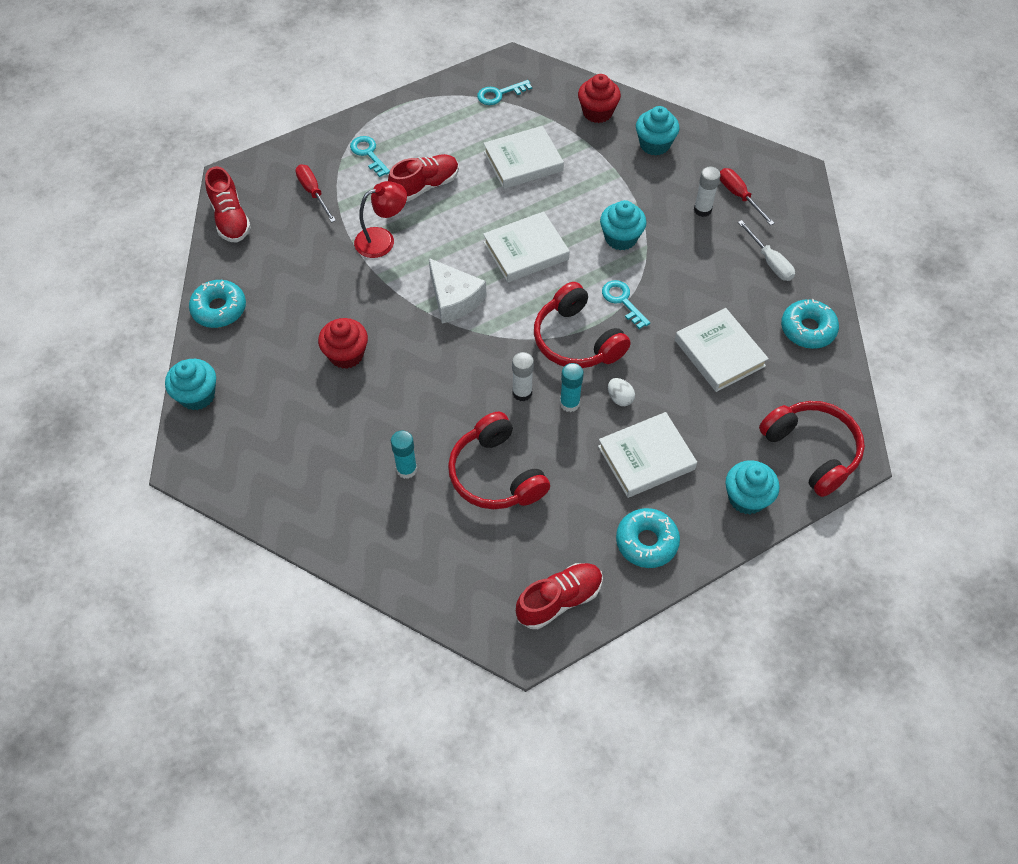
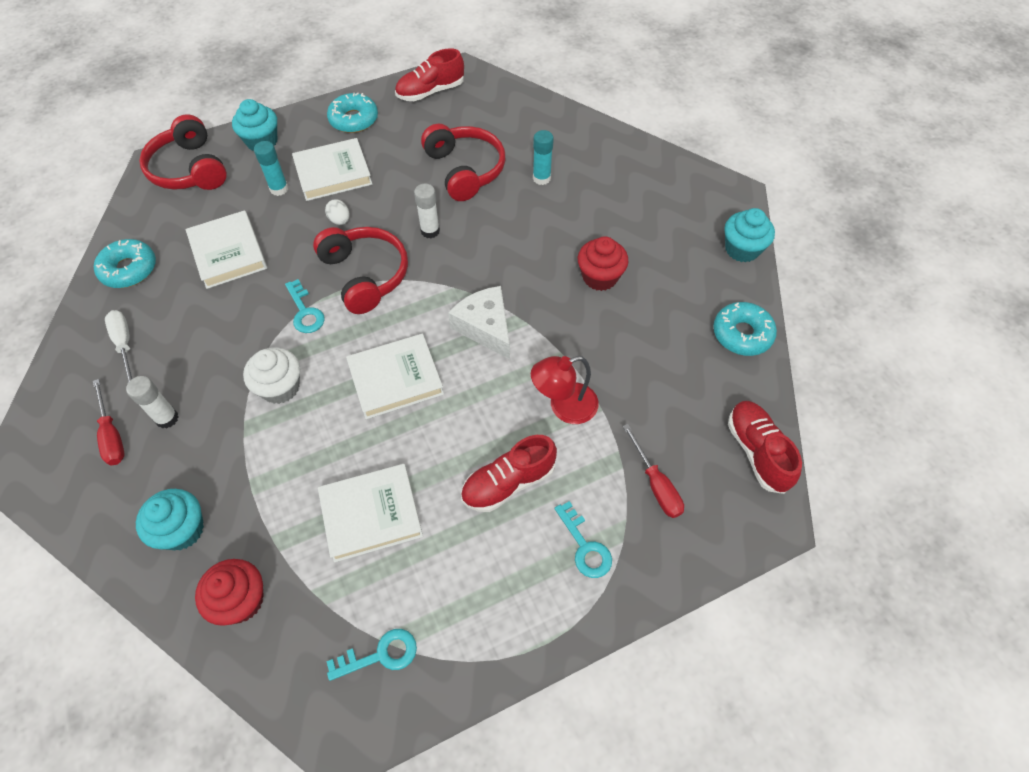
camera: 175 degrees left, 0 degrees up
(569, 403) = (388, 219): turquoise glue stick -> turquoise glue stick (279, 189)
(621, 238) = (280, 387): turquoise cupcake -> white cupcake

